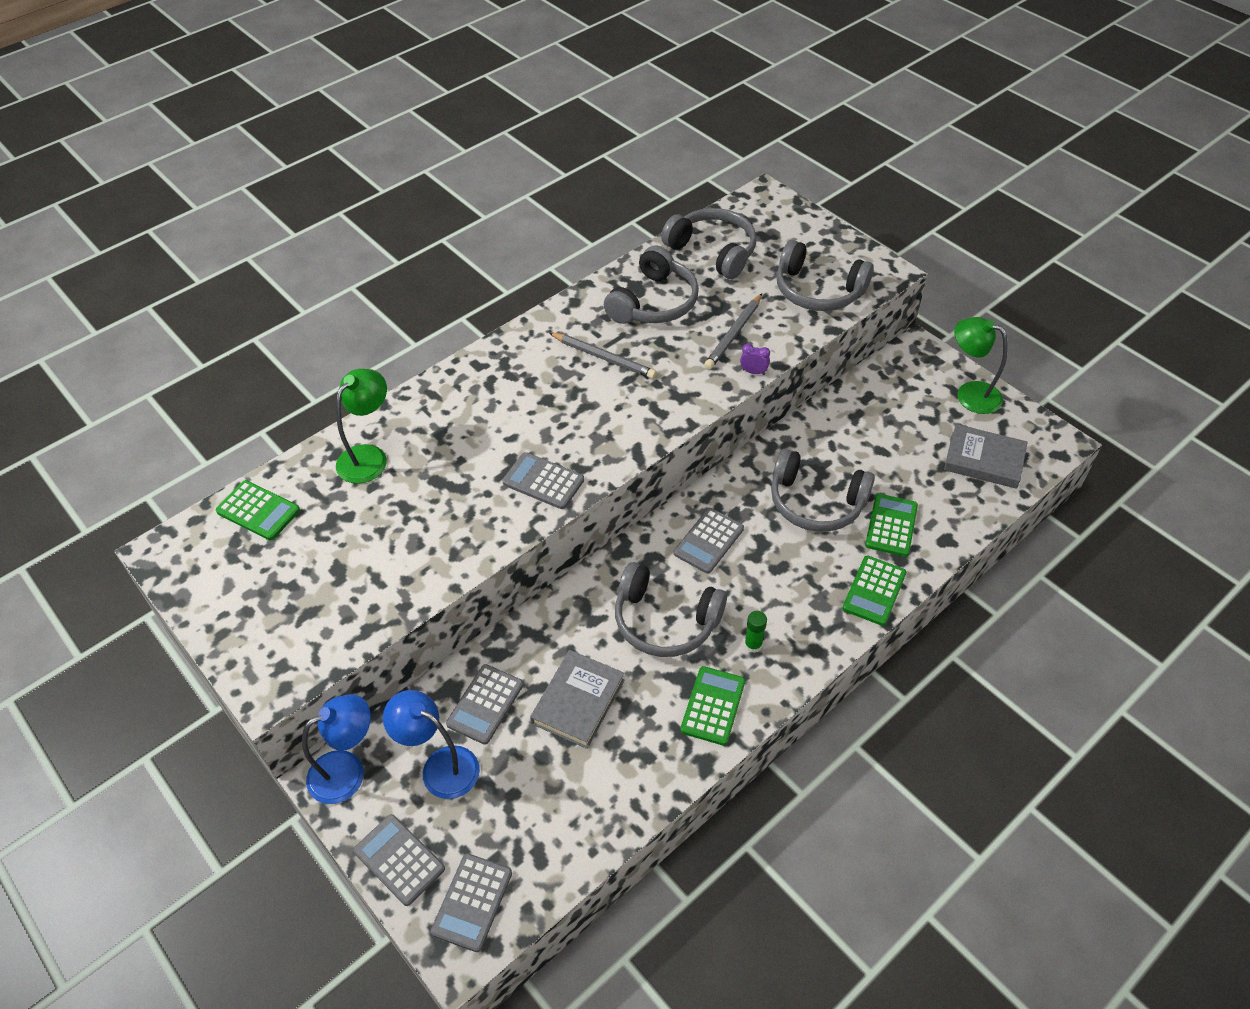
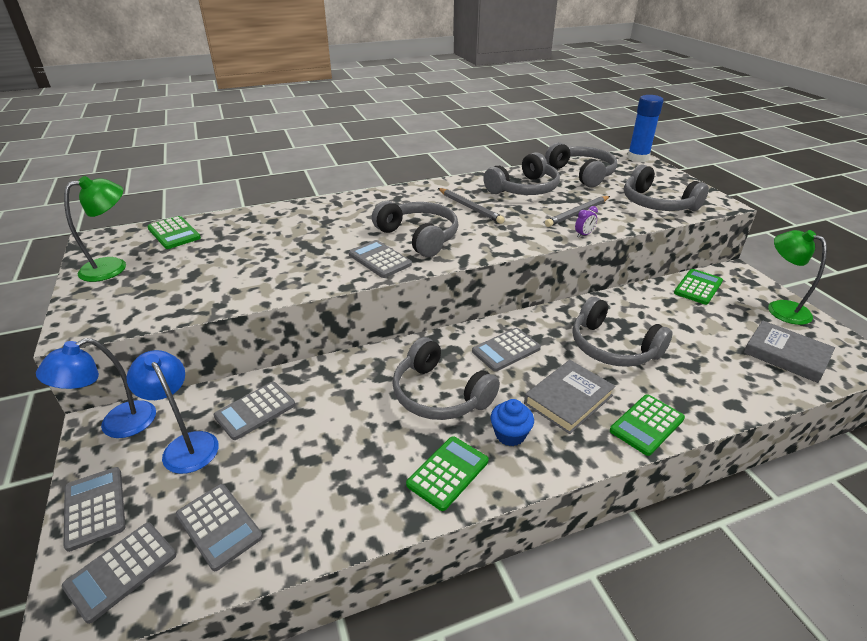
camera: 20 degrees right, 15 degrees down
(348, 771) = (117, 425): blue lamp -> blue lamp turned 150 degrees clockwise
(369, 456) = (269, 223): green lamp -> green lamp (113, 267)
(532, 832) = (219, 526): none -> grey calculator
(568, 429) = (419, 237): none -> grey headphones
(578, 701) = (330, 432): grey book -> grey book (568, 399)
(753, 372) = (584, 235): purple clock -> purple clock turned 105 degrees clockwise
(753, 645) = (510, 434): green glue stick -> blue cupcake
(771, 198) = (638, 158): none -> blue glue stick
(891, 525) = (679, 380): green calculator -> green calculator (698, 287)

